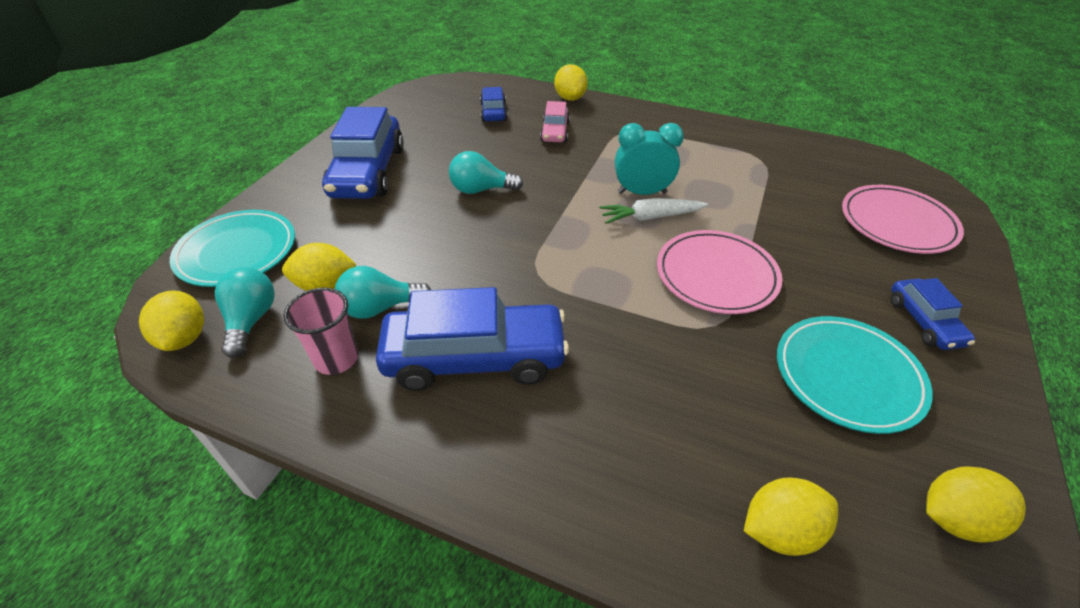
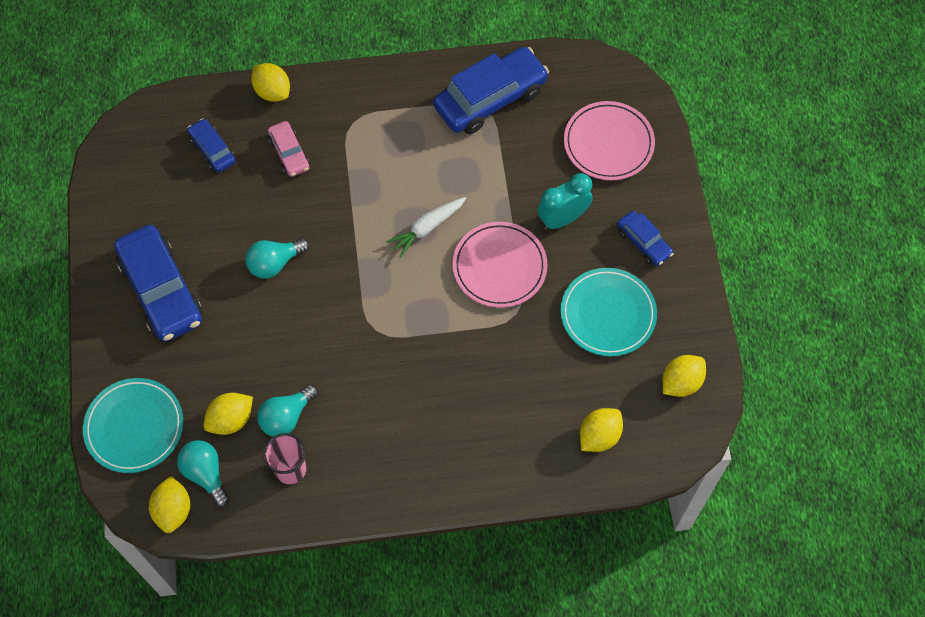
camera: 30 degrees left, 20 degrees up
(185, 337) = (173, 510): yellow lemon -> yellow lemon turned 45 degrees clockwise
(475, 358) = (378, 421): blue car -> blue car (490, 99)
(642, 193) = (407, 201): turquoise clock -> turquoise clock (562, 219)

